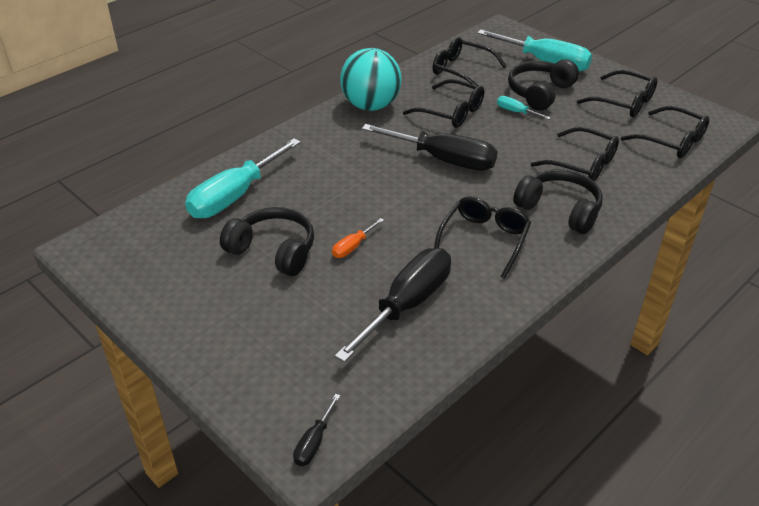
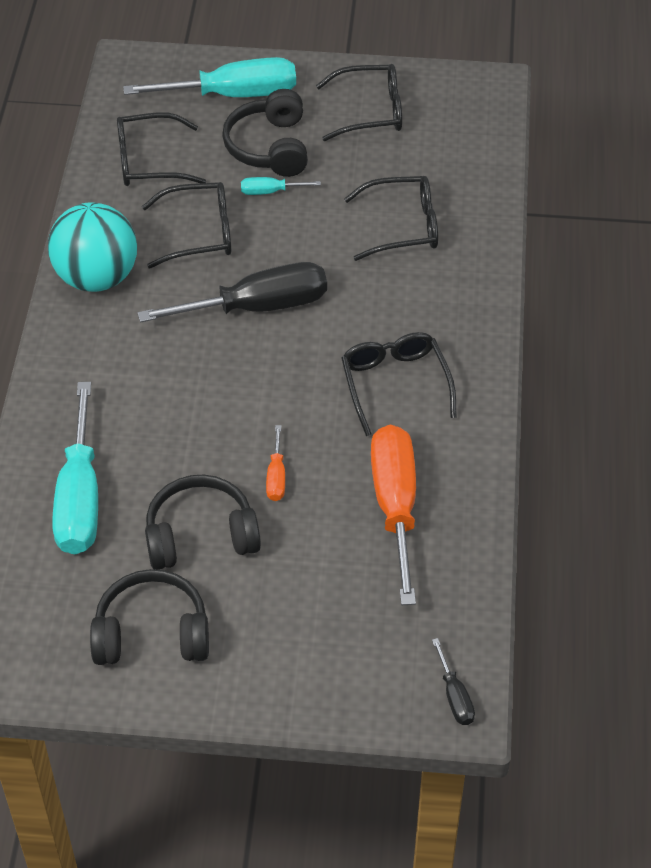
camera: 40 degrees left, 10 degrees up
(407, 304) = (395, 506): black screwdriver -> orange screwdriver
(559, 210) = (432, 301): black headphones -> black headphones (152, 633)
(672, 141) = (462, 142): black glasses -> none

